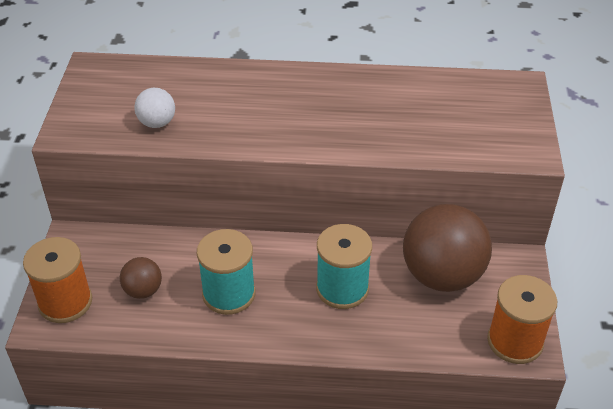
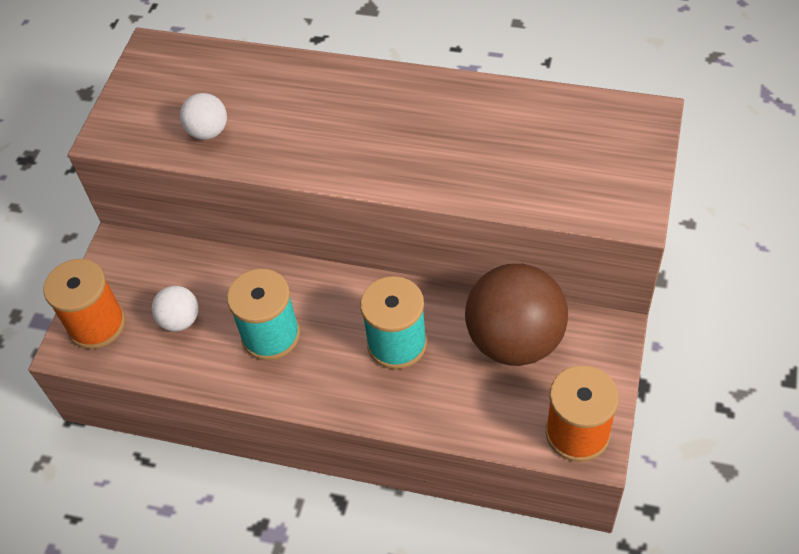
camera: 15 degrees right, 10 degrees up
(143, 290) = (180, 320): brown ball -> white ball

